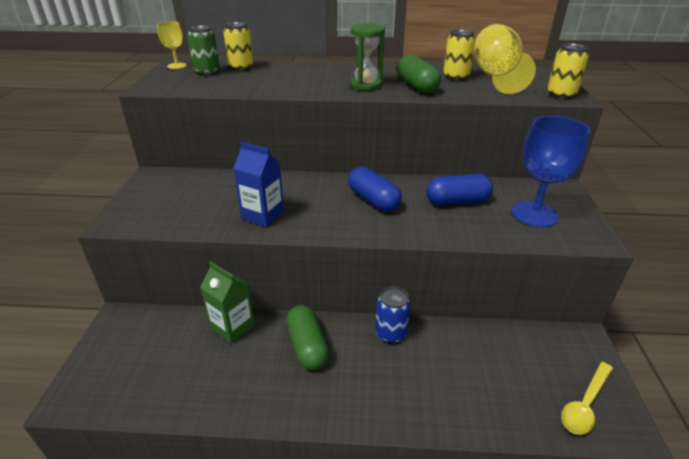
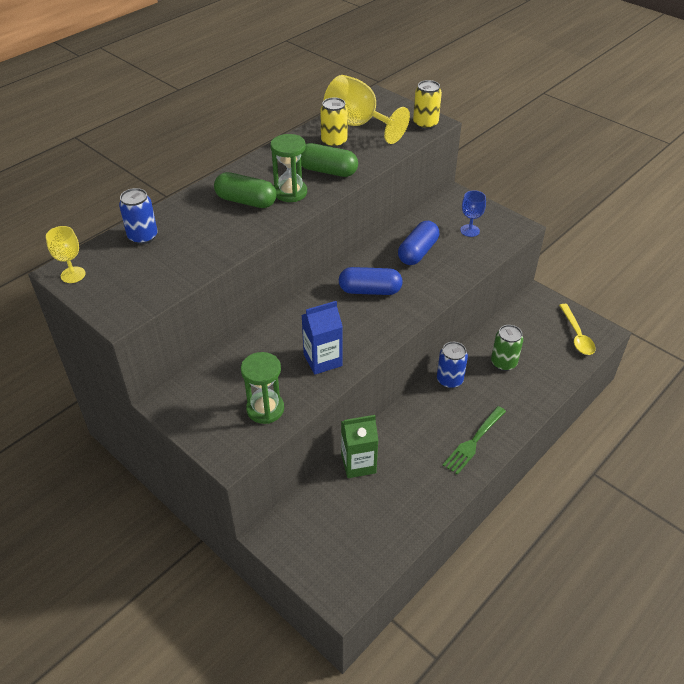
camera: 50 degrees left, 10 degrees up
(179, 214) = (265, 409): none -> green hourglass
(207, 72) = (125, 262): green can -> green can (503, 363)
(241, 67) = (143, 237): yellow can -> blue can
(307, 346) = (419, 430): green capsule -> green capsule (246, 201)
(333, 395) = (474, 441): none -> green fork
(534, 214) = (470, 230): blue goblet -> blue goblet, size x0.52

